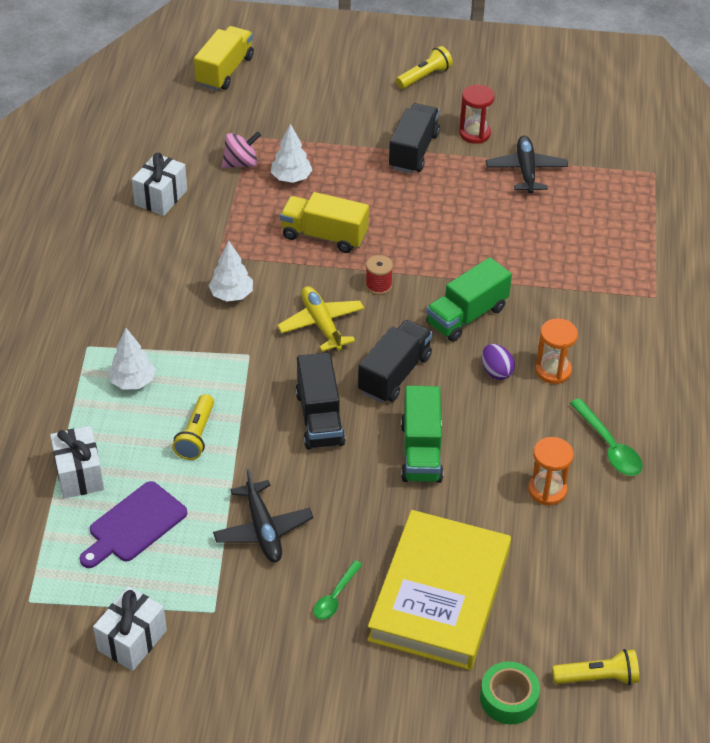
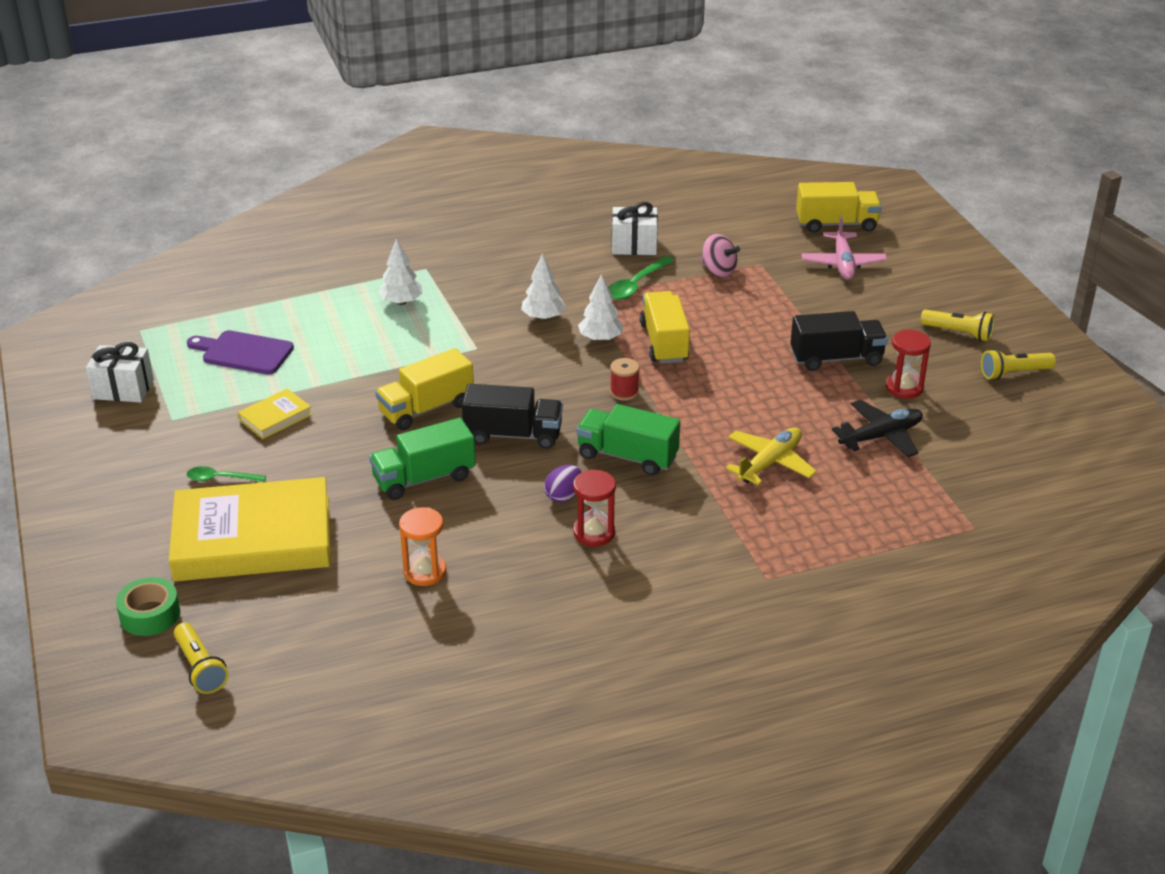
camera: 65 degrees right, 10 degrees down
(79, 474) = (282, 310): white gift -> none
(196, 435) = (361, 351): yellow flashlight -> yellow flashlight (1014, 373)
(263, 529) = (275, 417): black plane -> yellow book
(286, 92) = (843, 263): none -> pink plane
(291, 178) = (725, 302): white tree -> white tree (600, 339)
(319, 418) = (426, 409): black truck -> yellow truck
(321, 324) = (545, 375): yellow plane -> yellow plane (769, 463)
(553, 370) = (594, 533): orange hourglass -> red hourglass
(609, 446) = (513, 599): green spoon -> green spoon (636, 285)

